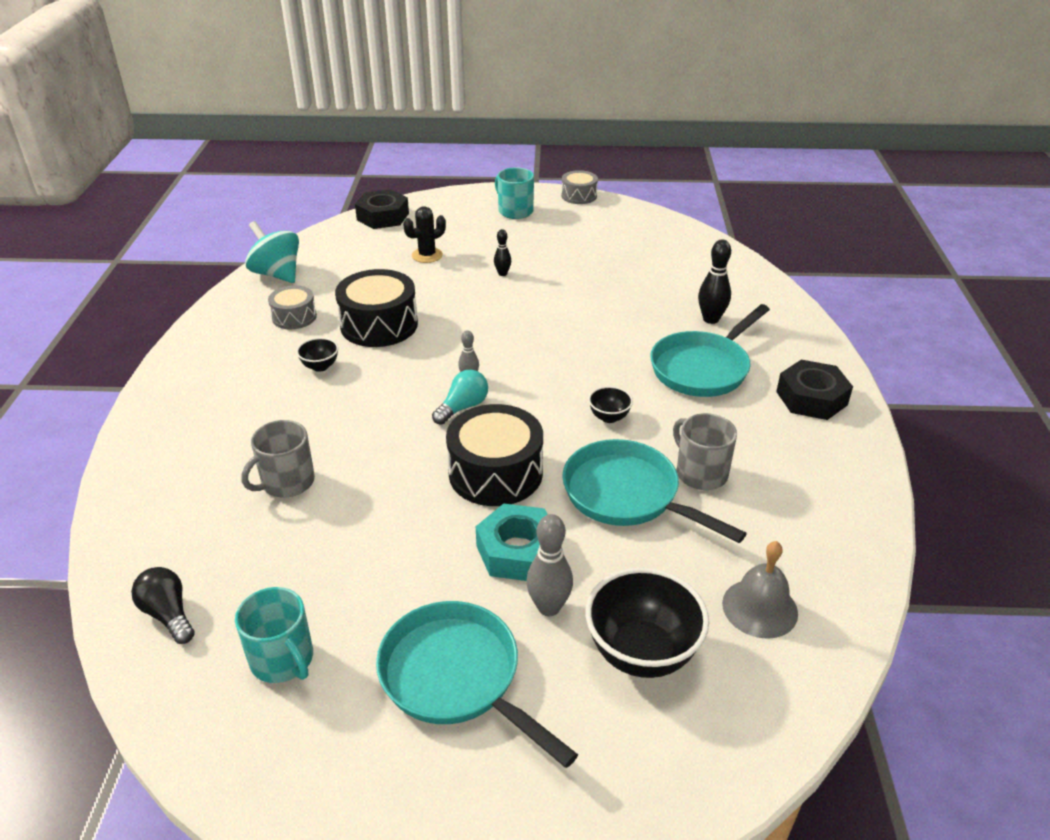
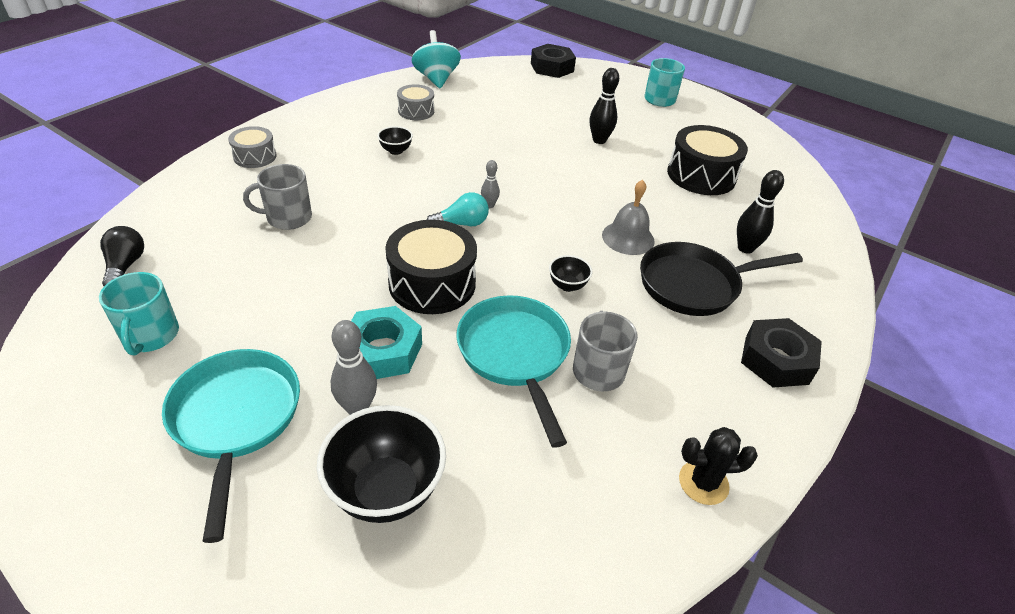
camera: 30 degrees right, 5 degrees up
(379, 325) = (467, 140): black drum -> black drum (701, 175)
(427, 255) = (555, 105): black cactus -> black cactus (703, 483)
(502, 273) = (599, 140): black bowling pin -> black bowling pin, size x1.68
(579, 196) = (726, 106): grey drum -> grey drum (255, 156)
(703, 368) = (694, 285): turquoise pan -> black pan
(760, 608) = (526, 517): grey bell -> grey bell (628, 238)

